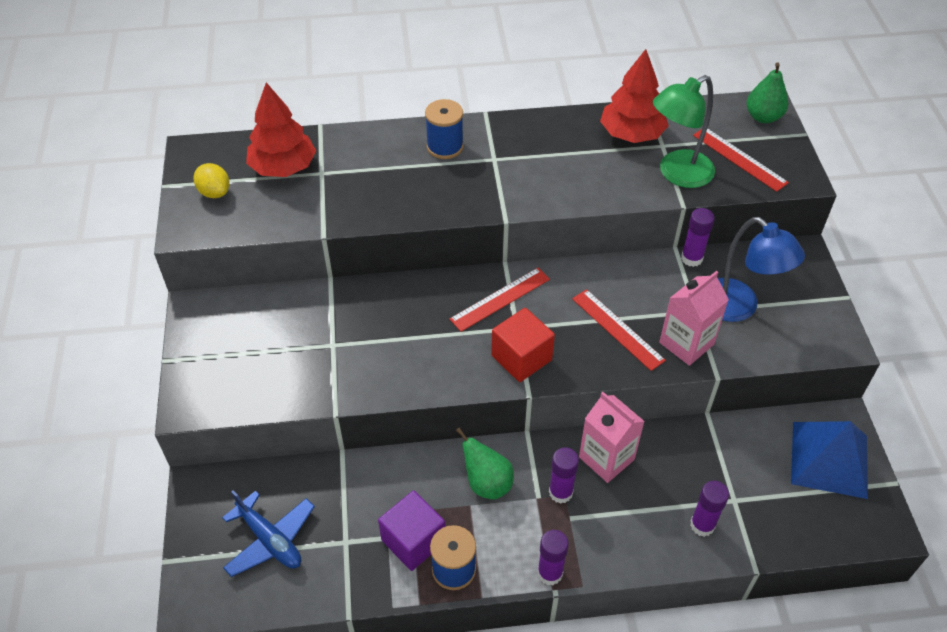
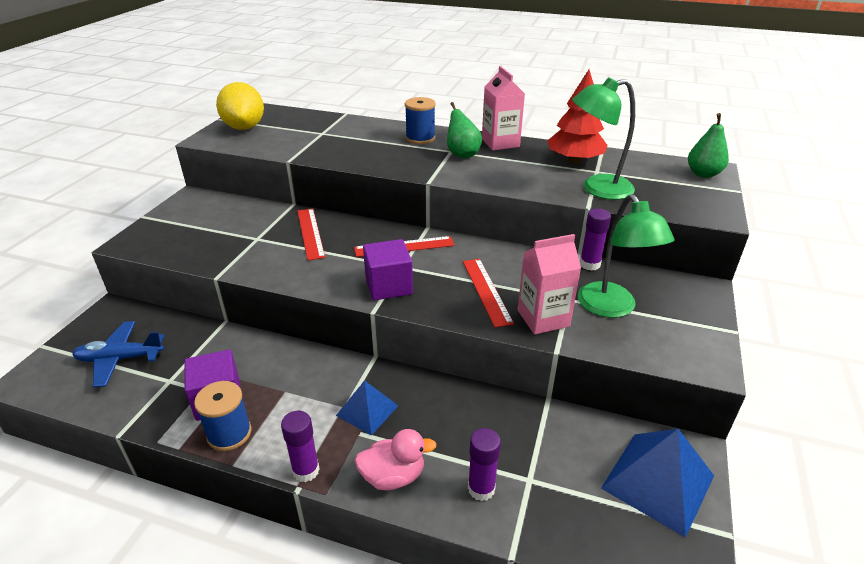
camera: 25 degrees right, 15 degrees down
(214, 192) = (244, 127): yellow lemon -> yellow lemon, size x1.80
(270, 540) = (120, 359): blue plane -> blue plane turned 105 degrees clockwise
(283, 167) = (300, 126): red tree -> none
(487, 483) = (311, 381): green pear -> green pear (462, 154)
(521, 358) = (388, 286): red cube -> purple cube
(560, 492) = (367, 410): purple glue stick -> blue pyramid
(606, 458) = (428, 399): pink carton -> pink carton (500, 143)
(626, 545) = (393, 476): none -> pink duck
(738, 308) = (612, 308): blue lamp -> green lamp
(739, 158) = (663, 192): red ruler -> red ruler (310, 233)

